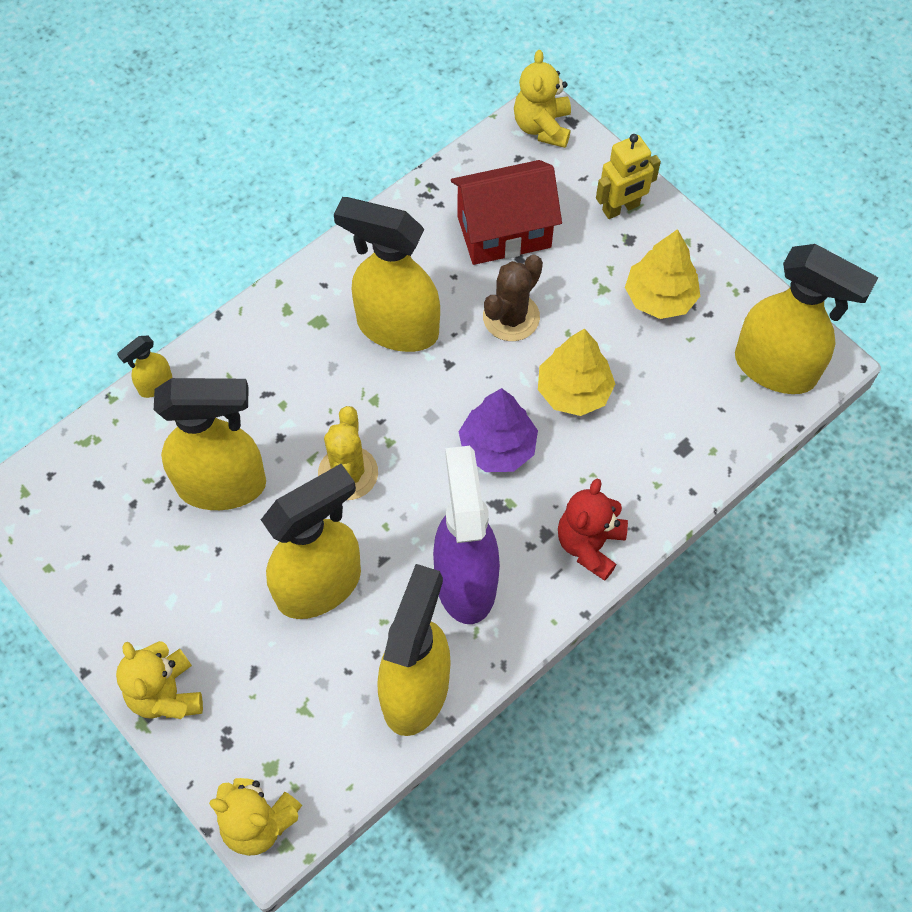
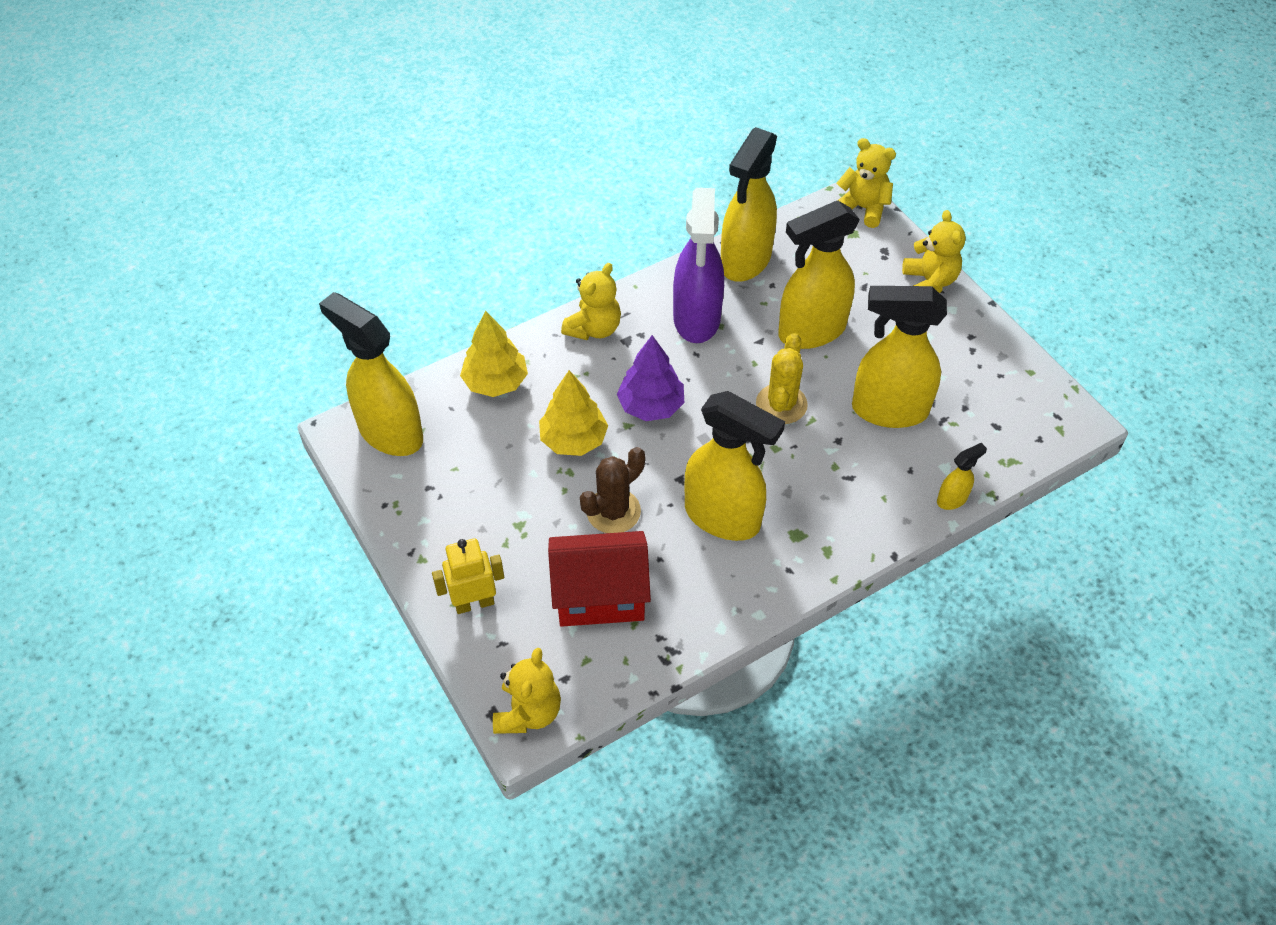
camera: 170 degrees left, 10 degrees down
(589, 544) = (594, 328): red teddy bear -> yellow teddy bear
(660, 297) = (468, 508): yellow tree -> yellow tree (495, 382)

